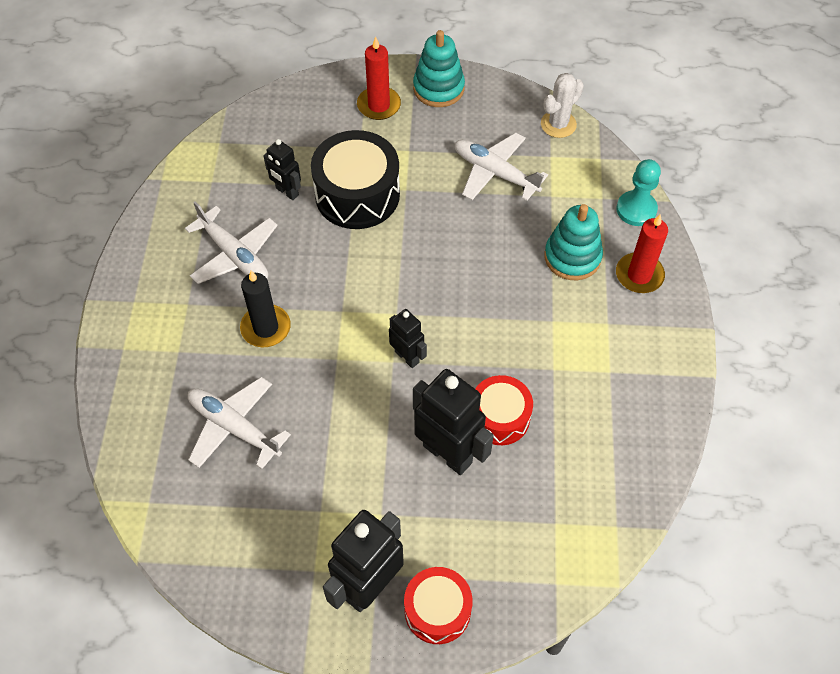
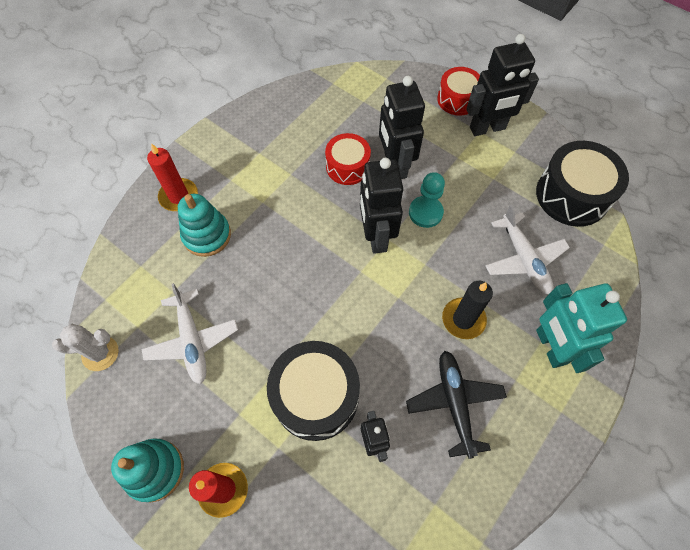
camera: 145 degrees left, 5 degrees up
(166, 352) = (550, 347): none -> turquoise robot
(212, 548) = (572, 195): none -> black drum
(235, 255) = (454, 403): white plane -> black plane
(407, 357) = (376, 236): black robot -> black robot, size x1.80
(636, 209) = (128, 241): turquoise pawn -> turquoise pawn (425, 212)

